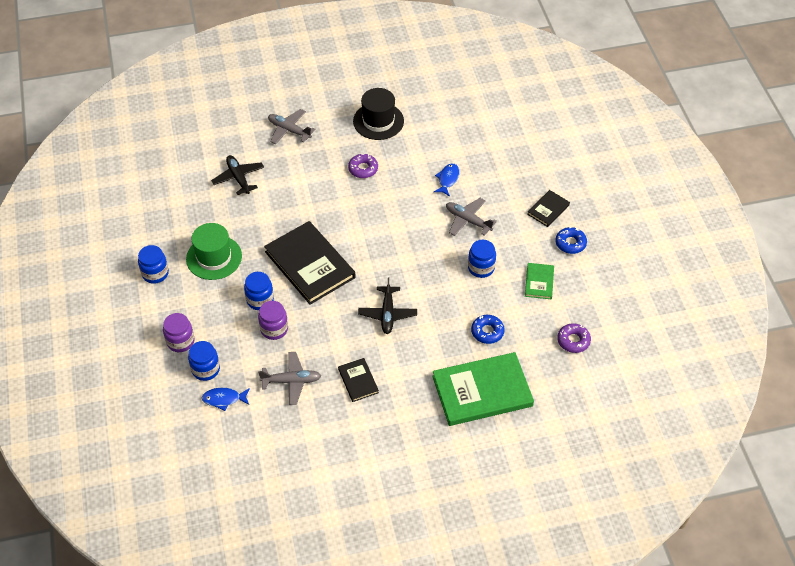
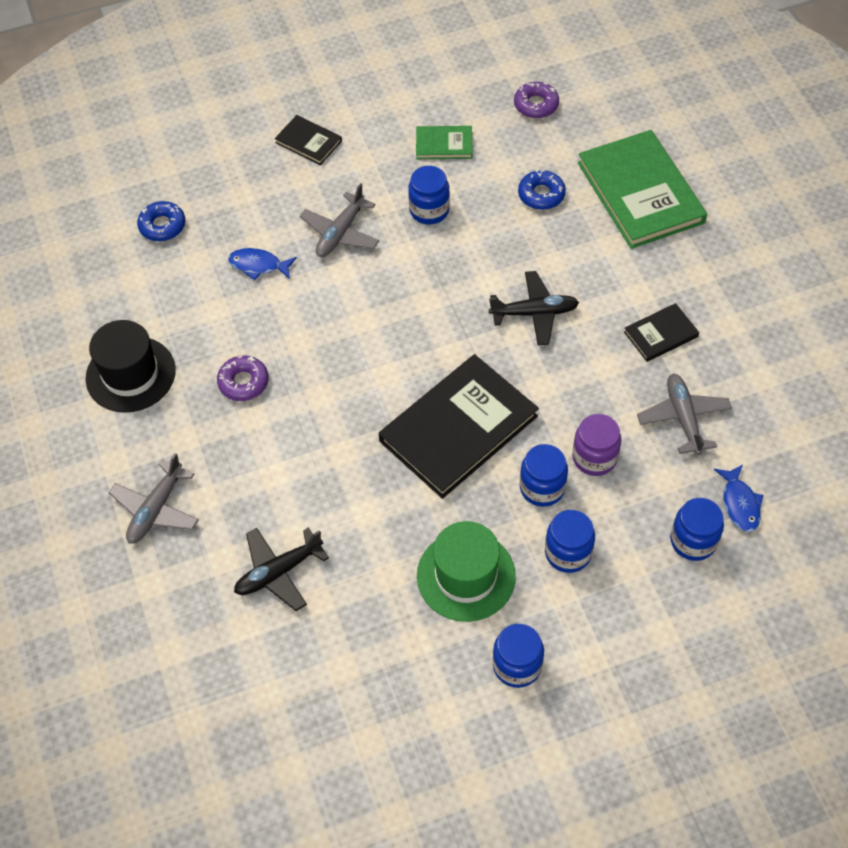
camera: 95 degrees left, 5 degrees up
(180, 341) = (649, 591): purple jar -> none
(215, 306) = (568, 553): none -> blue jar
(570, 243) = (369, 115): blue donut -> blue donut (162, 226)

